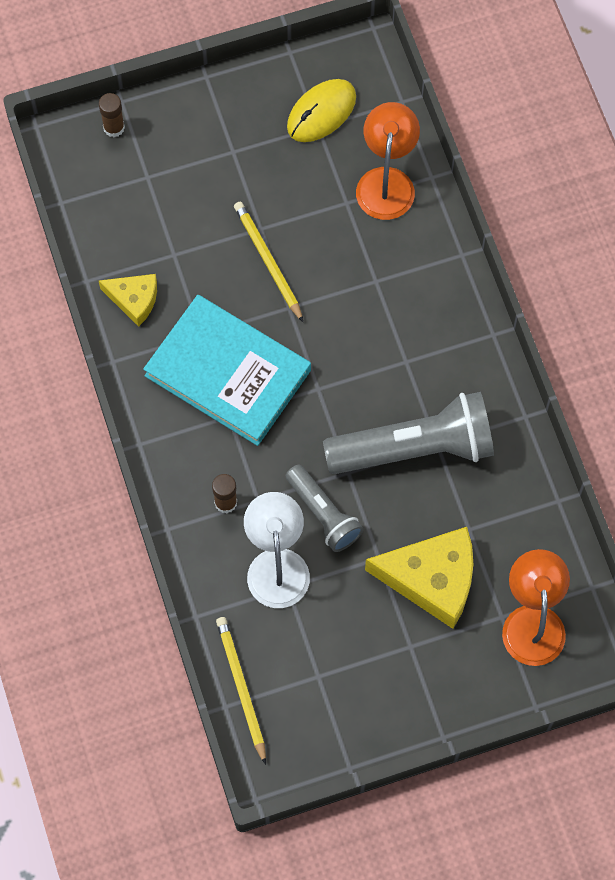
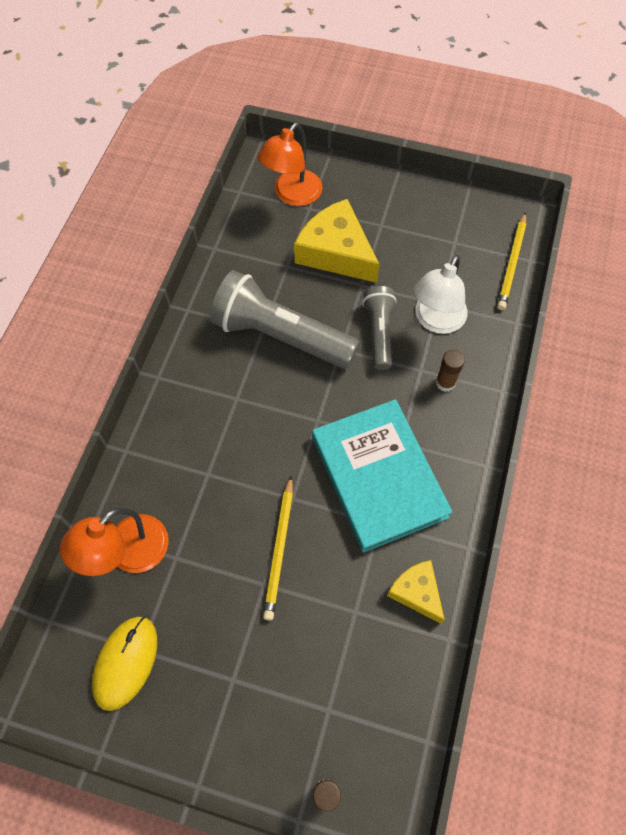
camera: 145 degrees left, 5 degrees down
(321, 112) = (125, 662): yellow mouse -> yellow mouse turned 60 degrees counterclockwise

